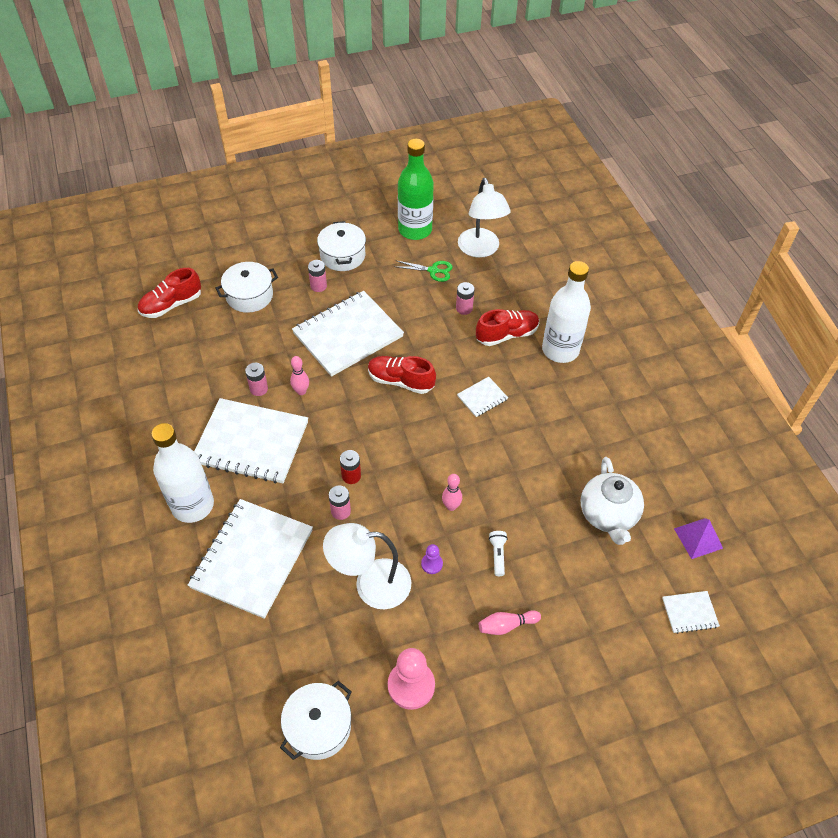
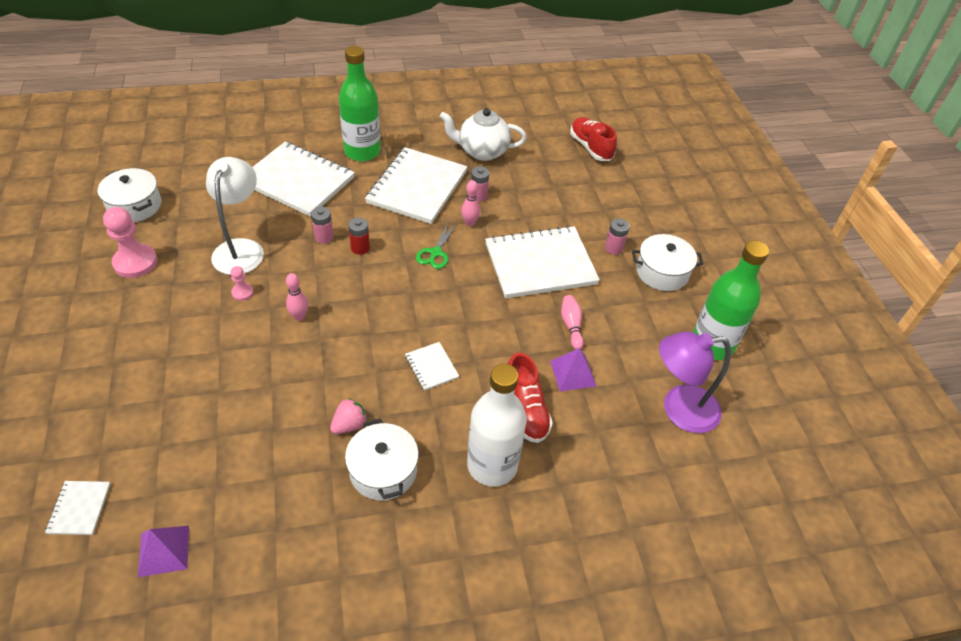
camera: 95 degrees right, 5 degrees down
(192, 505) = (362, 152): white bottle -> green bottle
(249, 296) = (601, 197): white pot -> white pot (383, 471)
(348, 335) = (540, 264): white notebook -> white notebook turned 75 degrees counterclockwise
(401, 381) = (469, 299): red shoe -> none
(432, 564) = (242, 292): purple pawn -> pink pawn
(433, 270) = (639, 352): green scissors -> green scissors (435, 253)
(464, 308) = (572, 373): pink battery -> purple pyramid
(481, 250) = (679, 409): white lamp -> purple lamp
(497, 555) = (230, 344): white flashlight -> none
(506, 625) = (153, 337): pink bowling pin -> pink bowling pin (571, 326)
(554, 443) = (349, 425): none -> pink strawberry
(608, 515) = (234, 457): white teapot -> white teapot (482, 151)

